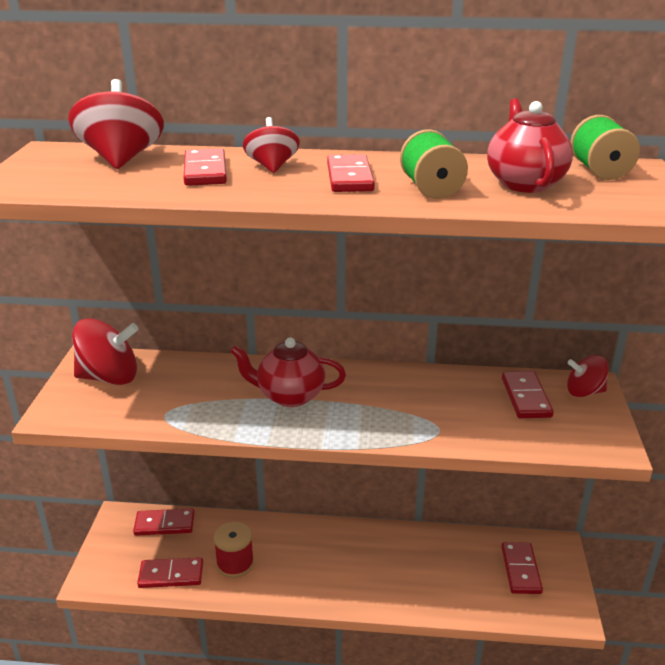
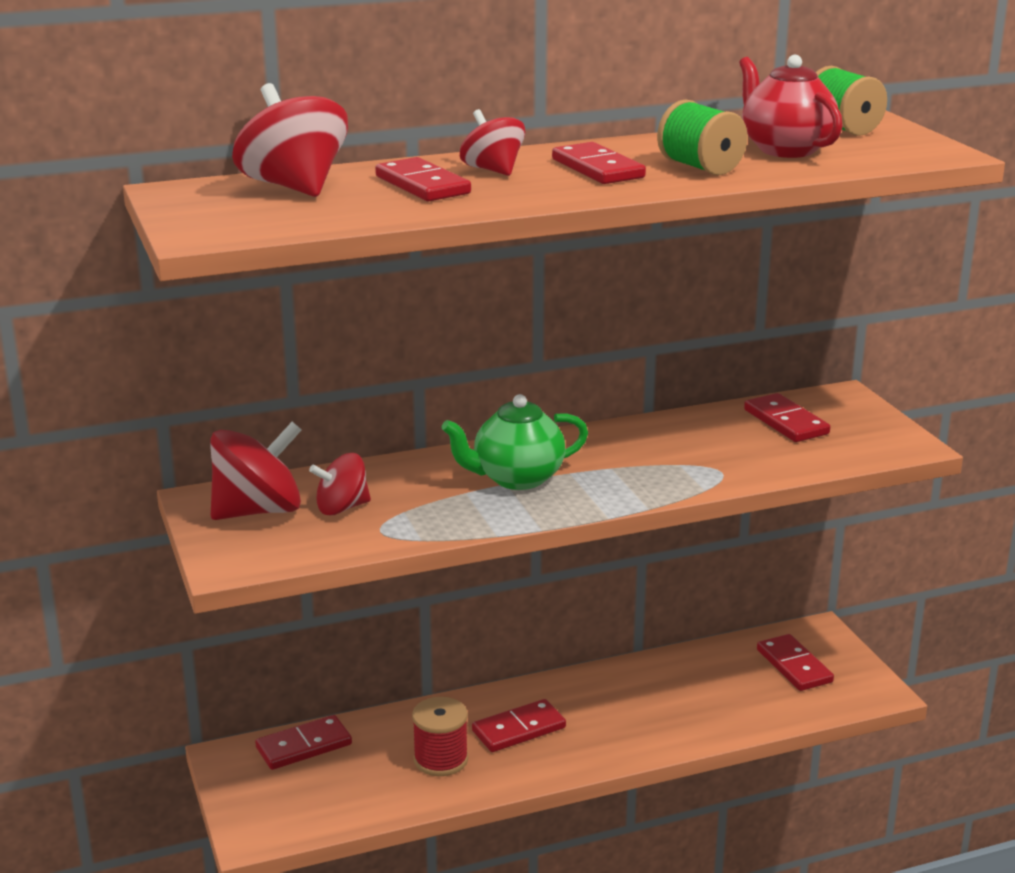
camera: 25 degrees left, 5 degrees down
(171, 575) = (364, 796): red domino -> red domino (518, 729)
(289, 396) = (516, 478): red teapot -> green teapot
(584, 392) = (841, 404): red spinning top -> red spinning top (342, 508)

